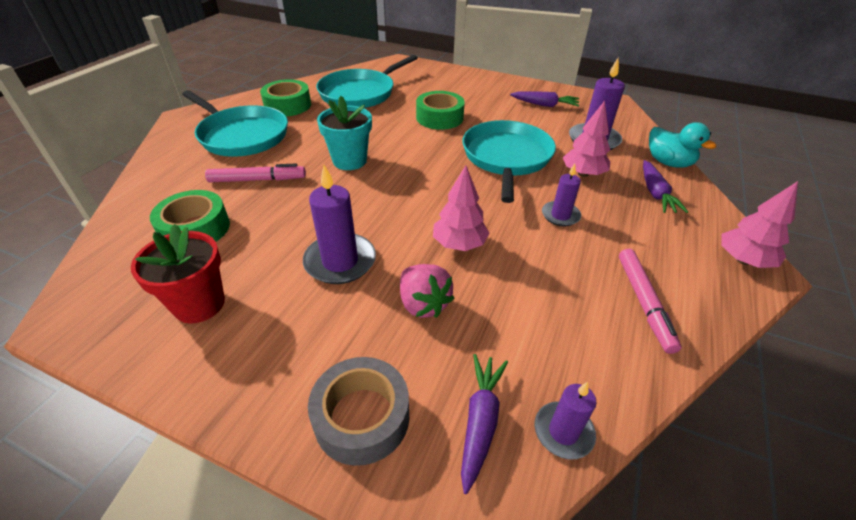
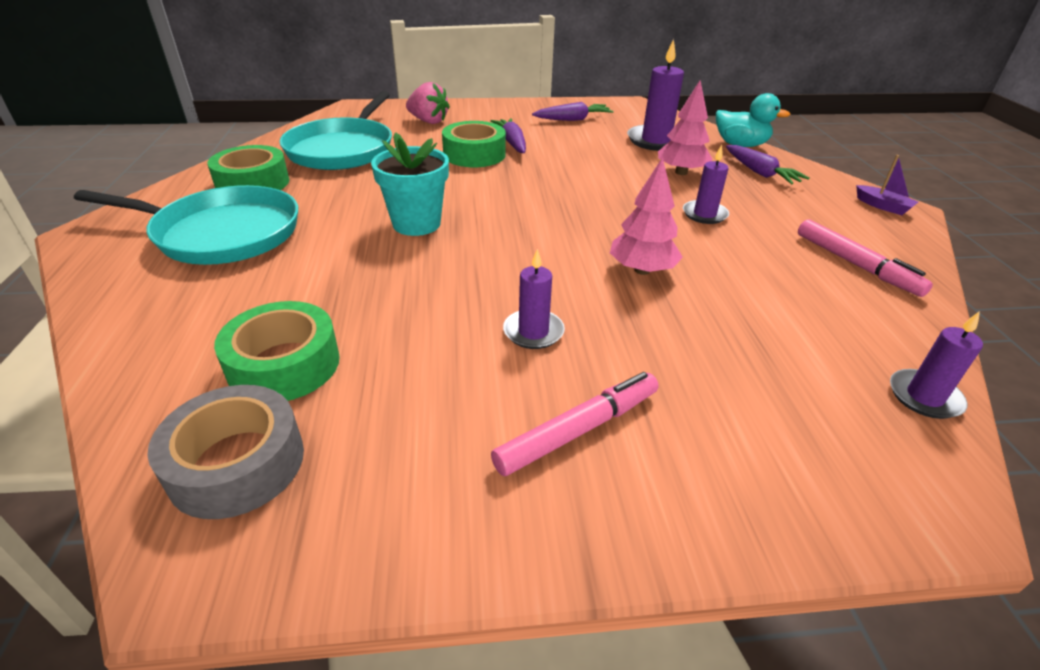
camera: 30 degrees left, 5 degrees down
(199, 304) = (403, 450): red flower pot -> none
(257, 180) = (311, 278): pink marker -> pink marker (578, 430)
(340, 261) = (533, 332): purple candle -> purple candle, size x0.61
(362, 417) = (747, 476): grey tape -> grey tape (237, 463)
(423, 304) = (675, 340): pink strawberry -> pink strawberry (428, 121)
(480, 421) = (854, 423): purple carrot -> purple carrot (512, 143)
(506, 158) = (593, 176): turquoise pan -> none
(743, 260) = (883, 206): pink tree -> purple boat

